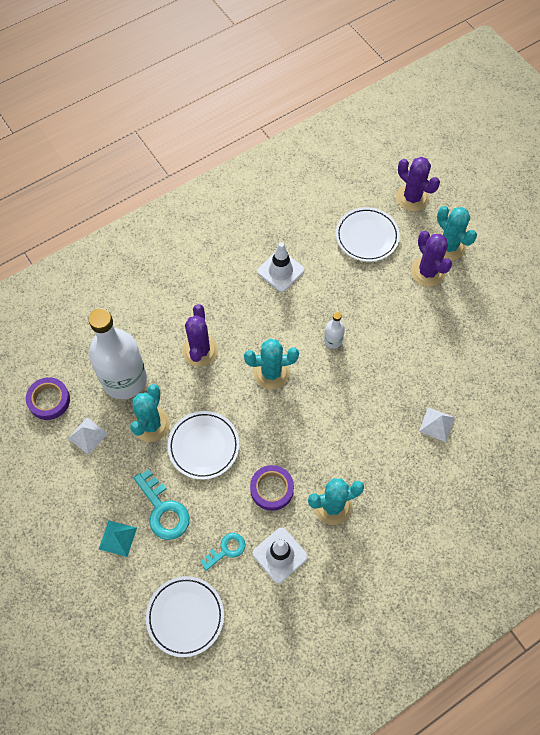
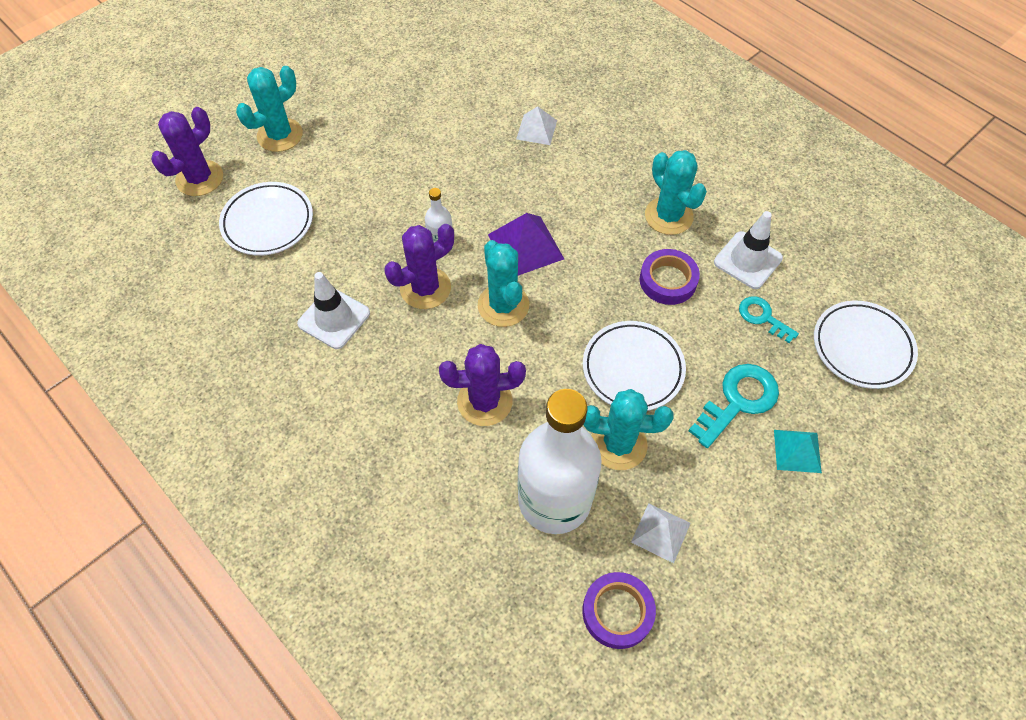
camera: 100 degrees left, 5 degrees down
(320, 396) = (526, 246): none -> purple pyramid
(427, 272) = (322, 153): purple cactus -> purple cactus (425, 288)

